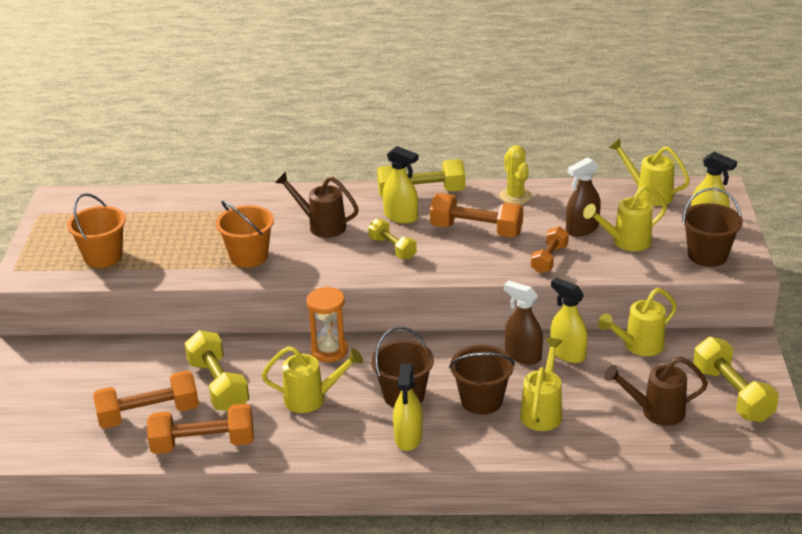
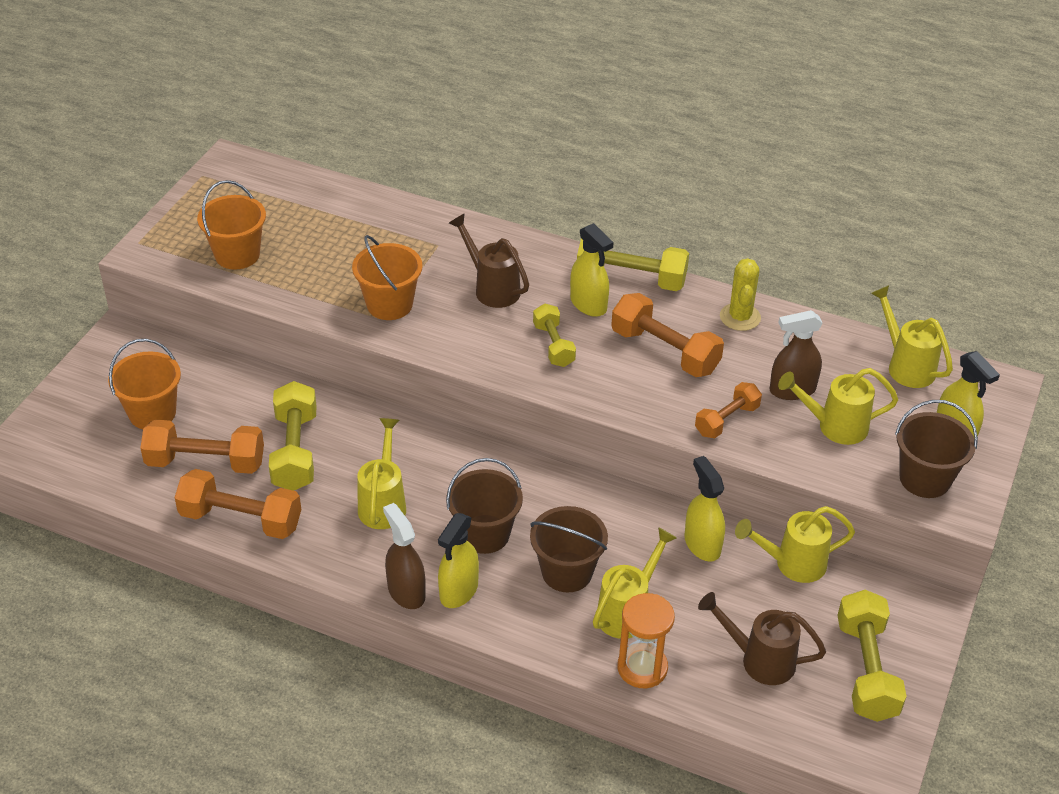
camera: 20 degrees right, 10 degrees up
(82, 394) = (152, 413): none -> orange bucket
(312, 399) = (383, 503): yellow watering can -> yellow watering can turned 105 degrees counterclockwise
(329, 351) = (436, 447): orange hourglass -> orange hourglass (642, 668)
(523, 355) = (648, 529): brown spray bottle -> brown spray bottle (406, 591)

